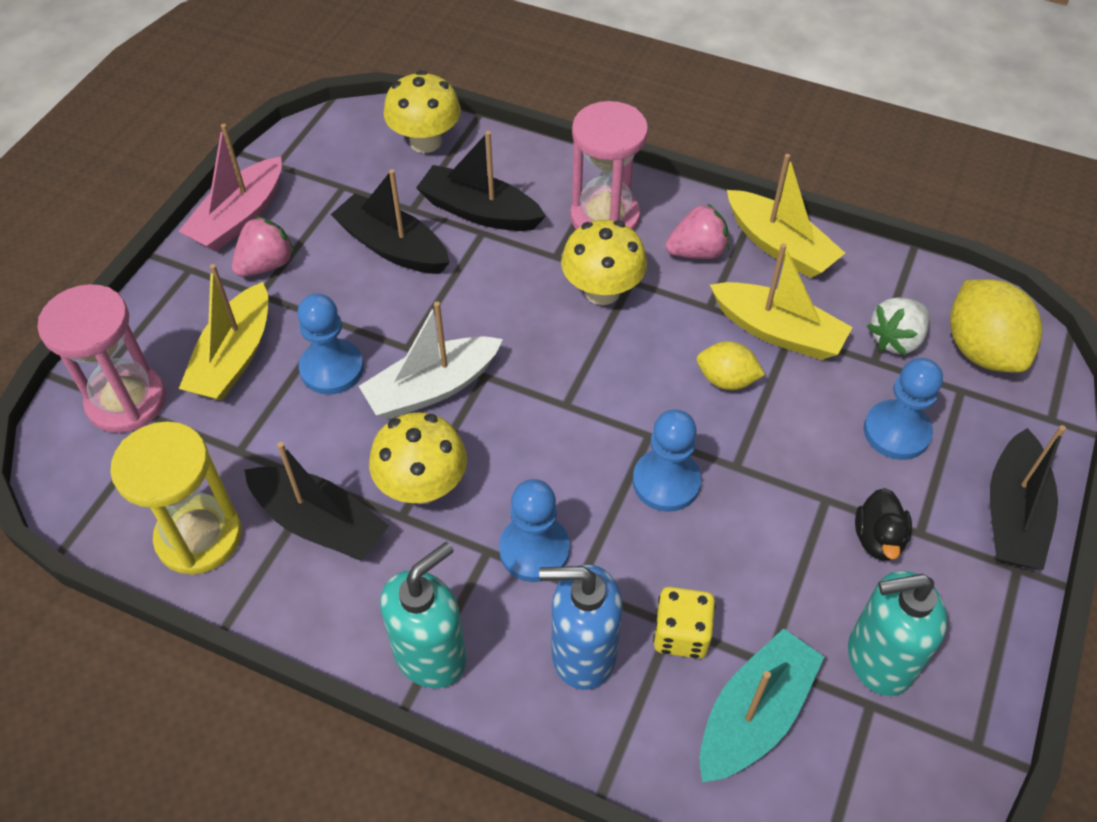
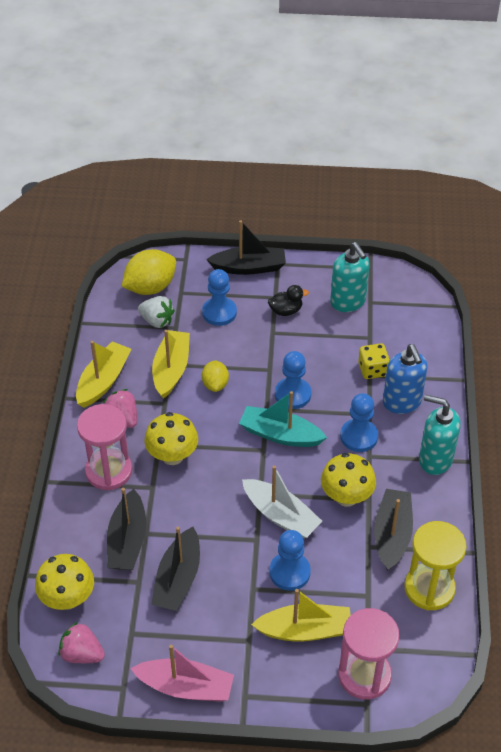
camera: 110 degrees left, 5 degrees down
(266, 265) = (222, 648): pink strawberry -> pink strawberry (82, 654)
(754, 715) = (396, 337): turquoise boat -> turquoise boat (280, 434)

